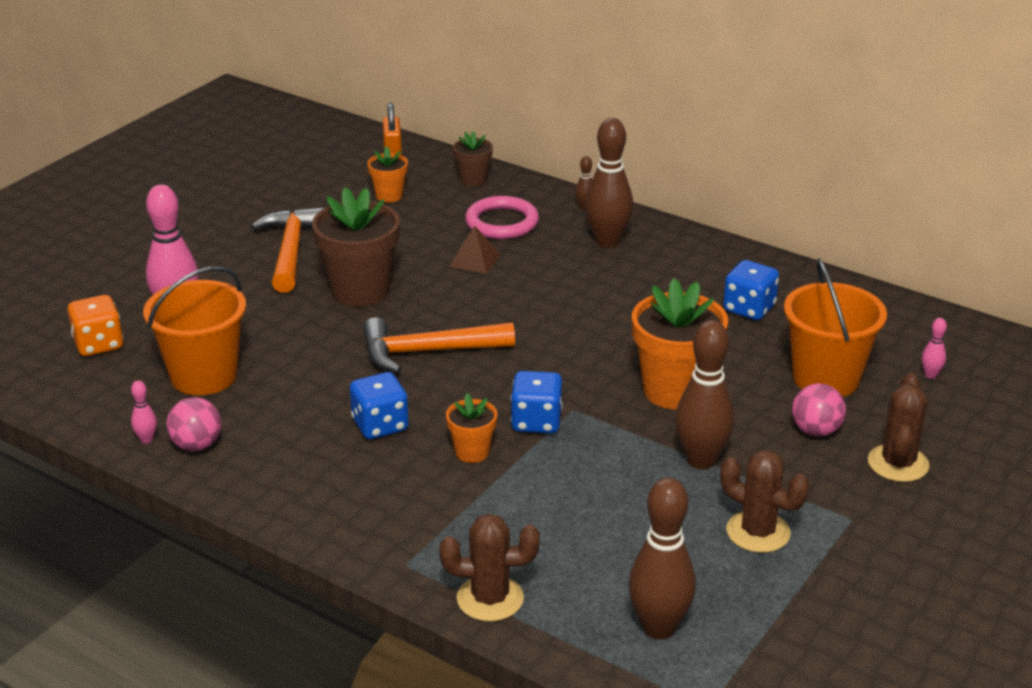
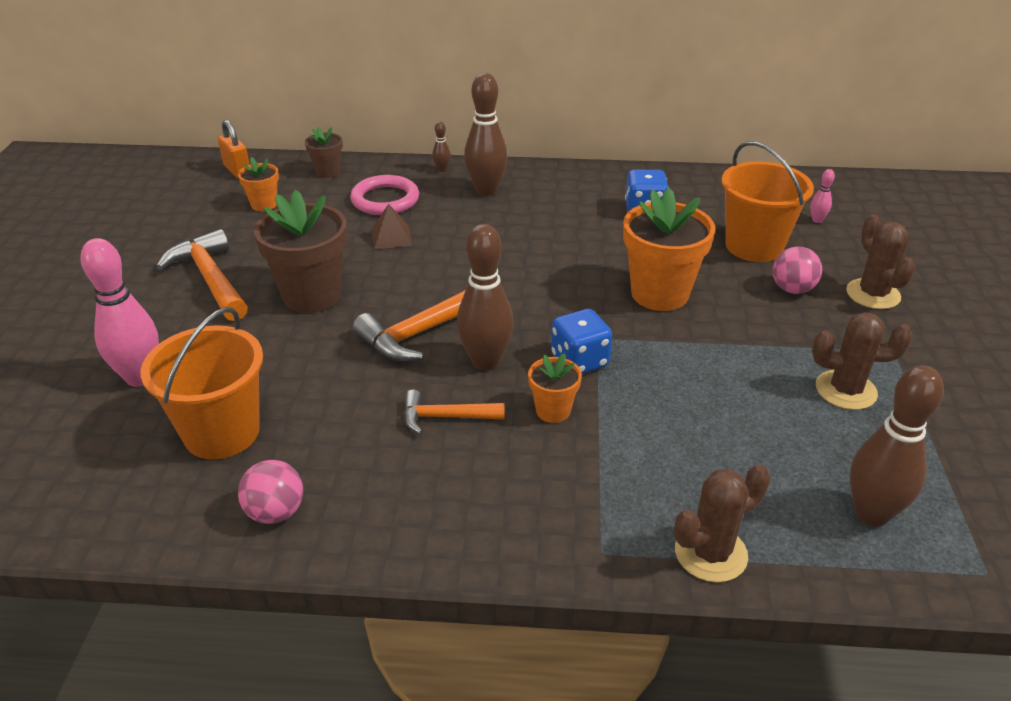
camera: 30 degrees left, 5 degrees up
(98, 344) = (72, 441): orange dice -> none
(146, 439) = (213, 528): pink bowling pin -> none
(380, 425) = (445, 417): blue dice -> orange hammer
(701, 460) = (740, 345): brown bowling pin -> brown bowling pin (485, 361)

